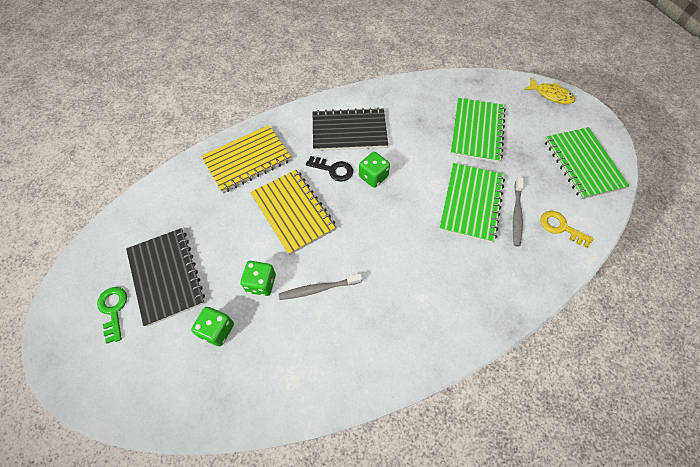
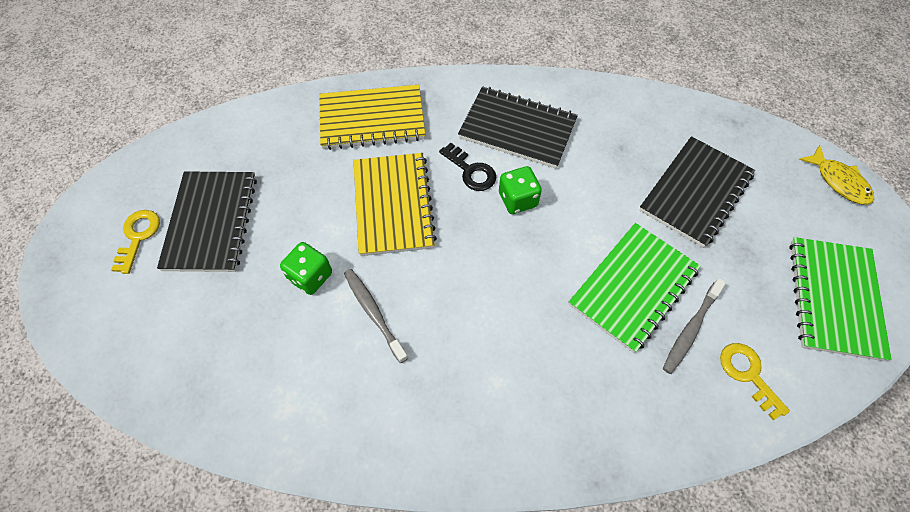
camera: 25 degrees right, 0 degrees up
(113, 310) = (138, 236): green key -> yellow key
(217, 330) = (233, 310): green dice -> none
(318, 289) = (374, 313): grey toothbrush -> grey toothbrush turned 45 degrees clockwise
(477, 131) = (695, 192): green notebook -> black notebook

